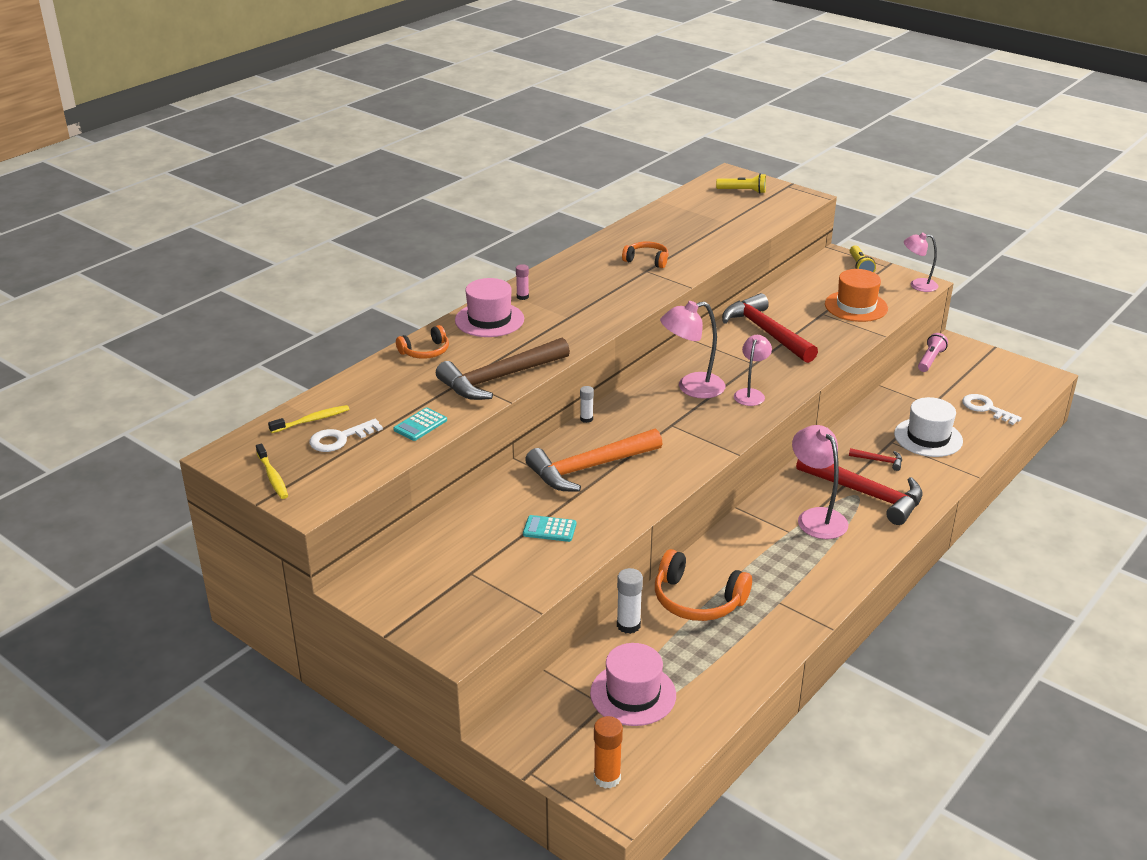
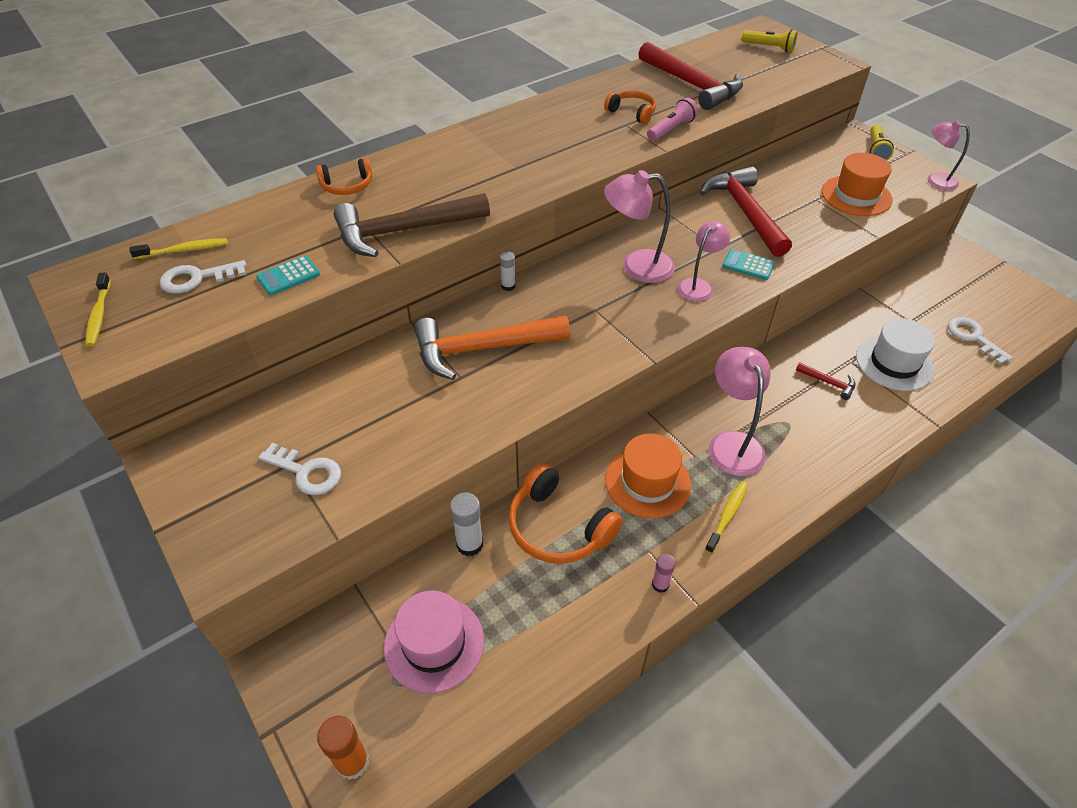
camera: 15 degrees right, 15 degrees up
(488, 576) = (306, 472): none -> white key
(489, 320) = (433, 158): pink hat -> none
(522, 297) = (481, 136): pink glue stick -> pink glue stick (660, 584)
(549, 529) = (402, 422): turquoise calculator -> turquoise calculator (748, 265)
(758, 556) = (647, 482): none -> orange hat
(832, 567) = (727, 516): none -> yellow toothbrush
(866, 494) = (799, 424): red hammer -> red hammer (692, 85)
(930, 360) = (926, 266): pink flashlight -> pink flashlight (671, 129)

